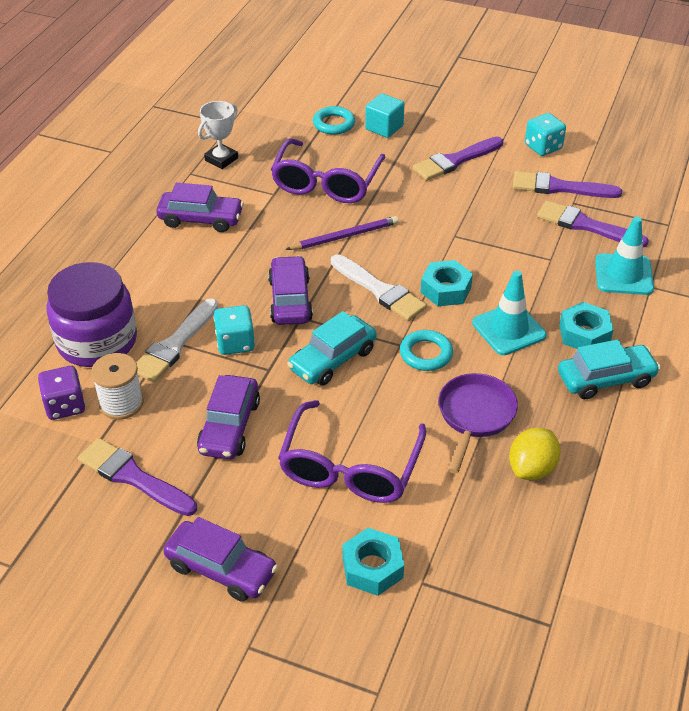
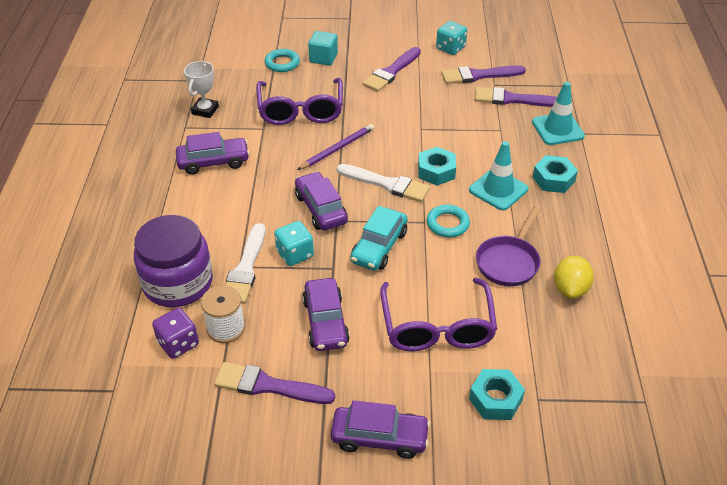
camera: 20 degrees left, 0 degrees up
(475, 416) = (509, 262): purple pan -> purple pan turned 150 degrees counterclockwise
(605, 379) = (586, 209): turquoise car -> none

